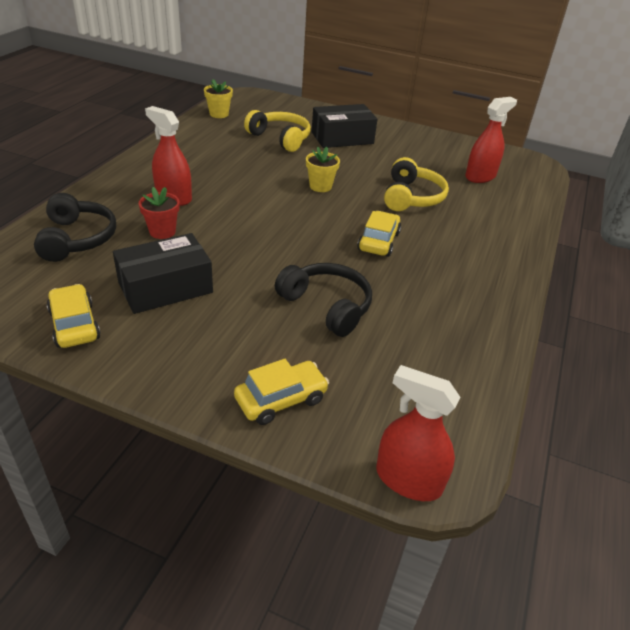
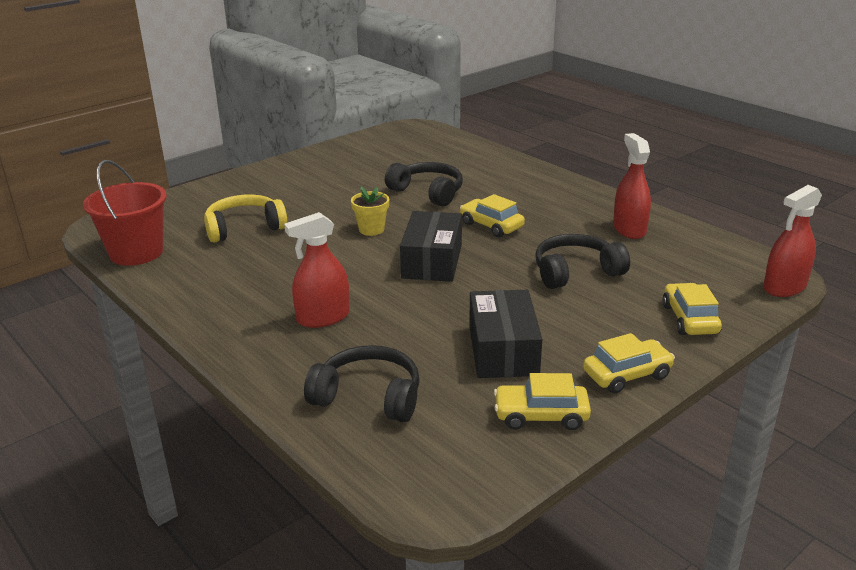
camera: 60 degrees left, 10 degrees down
(155, 367) = (627, 375): none -> yellow car
(162, 231) = (394, 336): red flower pot -> none
(219, 114) = (136, 252): yellow flower pot -> red bucket
(342, 138) = (279, 195): black box -> black box (432, 261)
(412, 197) = (428, 192): yellow headphones -> black headphones
(480, 176) = (416, 154): red spray bottle -> red spray bottle (629, 229)

